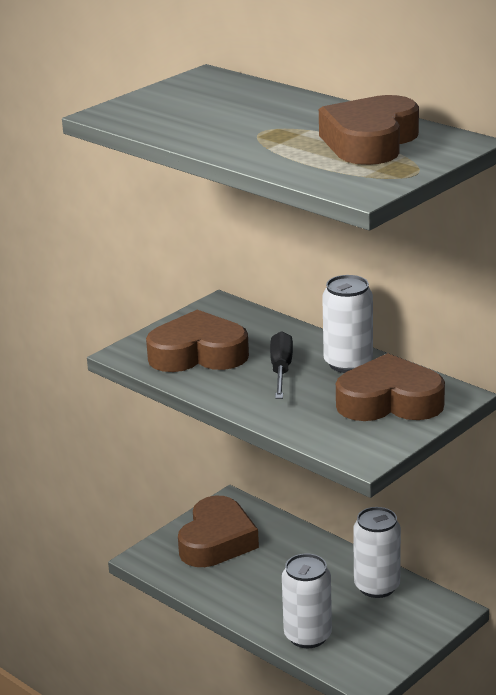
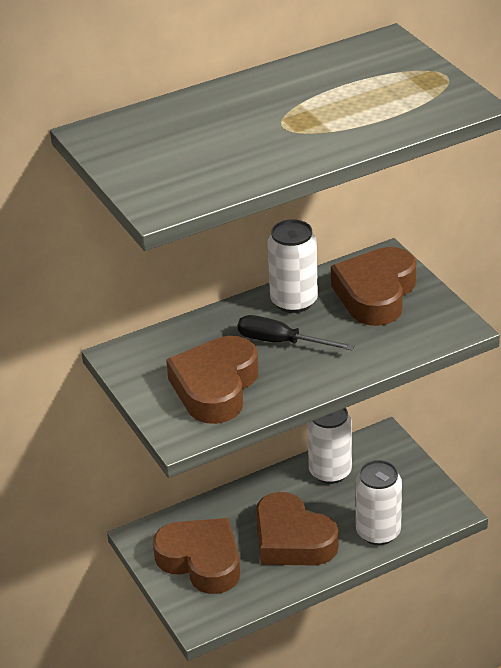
camera: 70 degrees left, 10 degrees up
(370, 142) = (356, 81): brown heart -> brown heart (292, 539)

